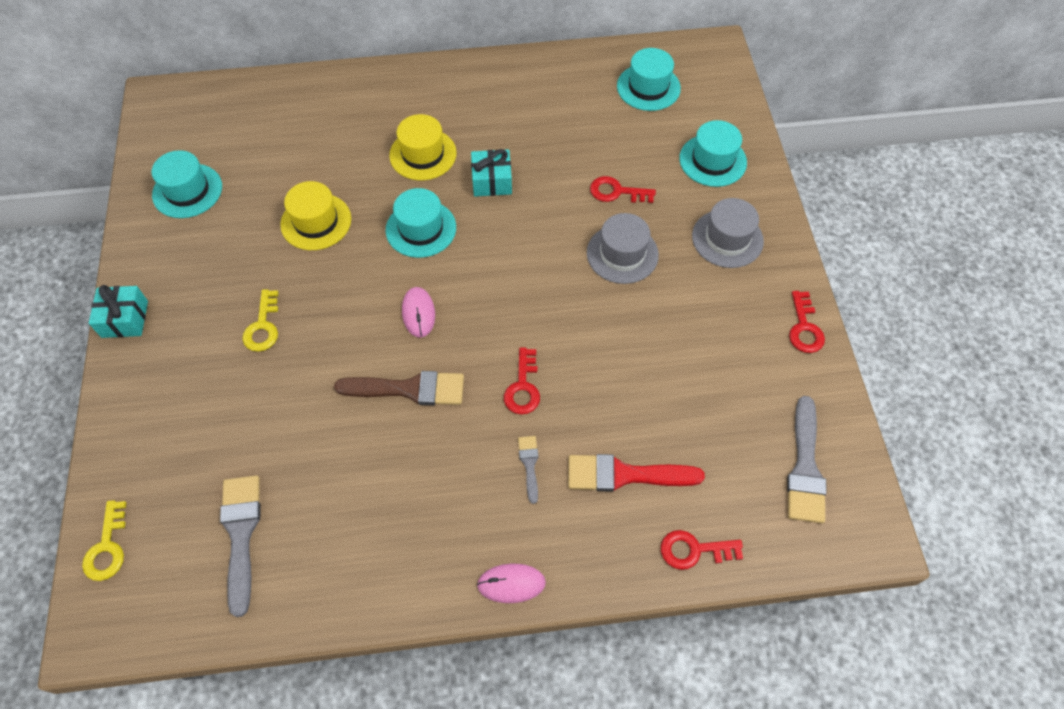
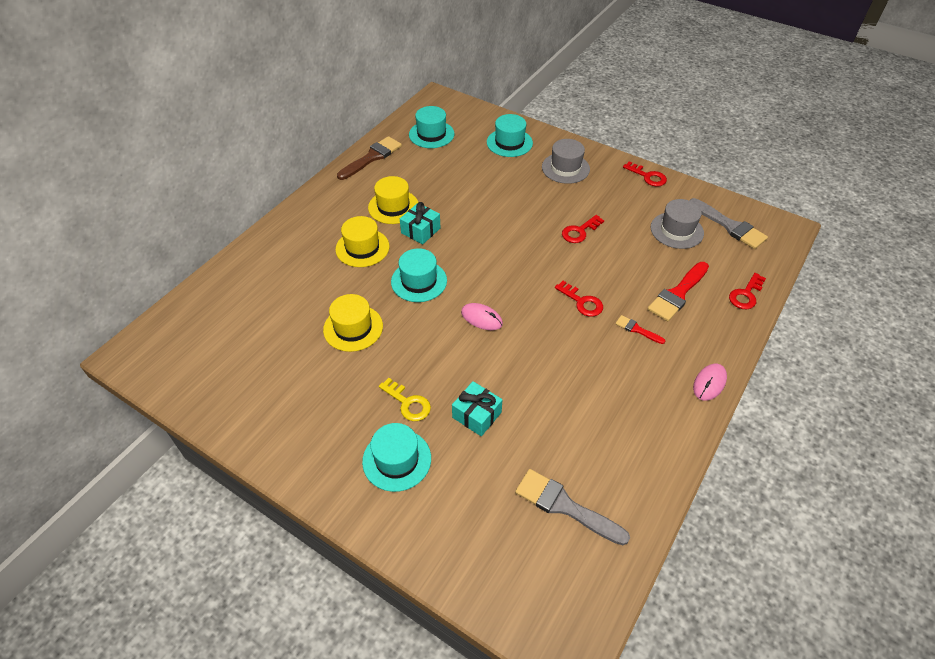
camera: 50 degrees left, 10 degrees down
(107, 547) = (506, 600): yellow key -> none
(125, 319) = (312, 484): turquoise gift -> turquoise gift (476, 415)
(187, 191) = (239, 383): turquoise hat -> turquoise hat (397, 460)
(409, 389) = (533, 354): brown brush -> brown brush (372, 157)
(503, 136) = (393, 207): none -> yellow hat
(529, 464) = (637, 329): grey brush -> red brush
(616, 192) = (488, 187): red key -> red key (579, 231)
(622, 254) = (533, 210): grey hat -> grey hat (676, 230)

